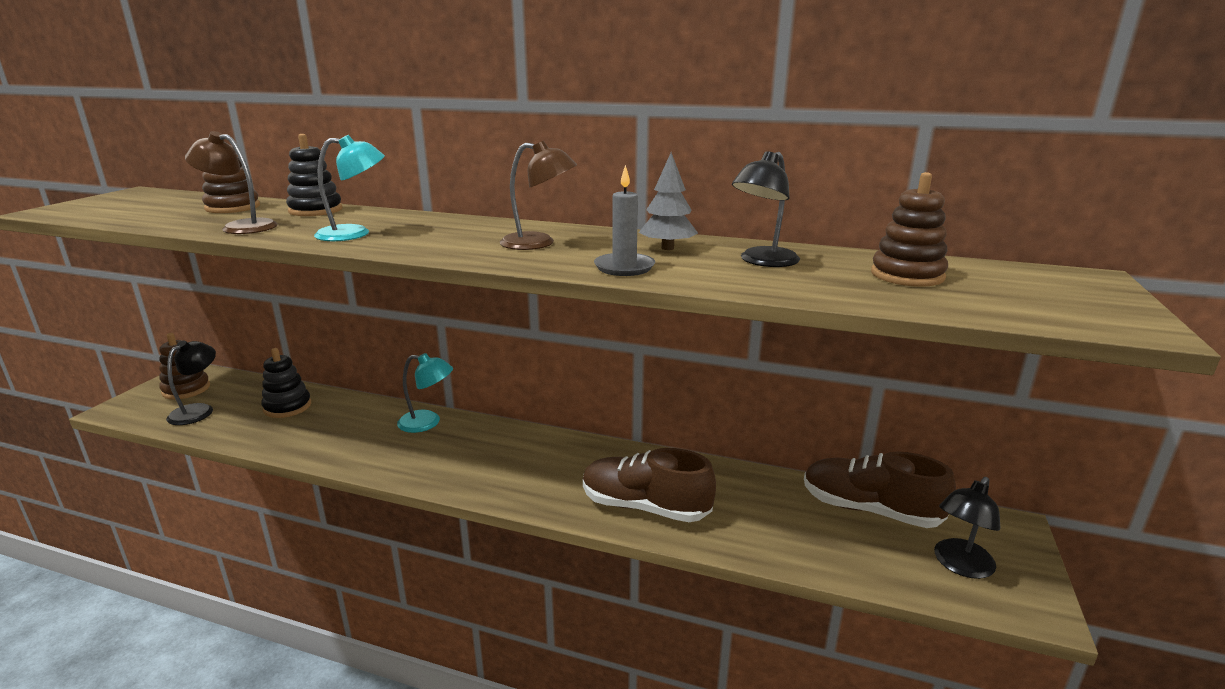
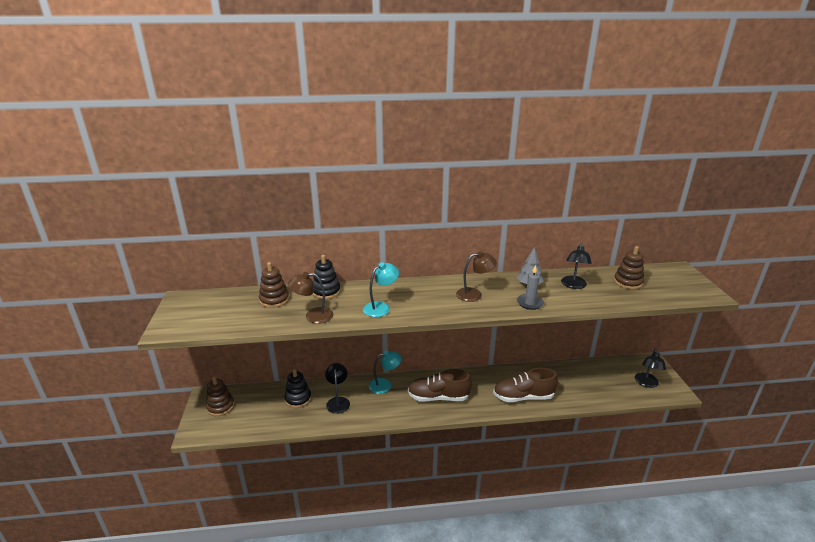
camera: 25 degrees left, 5 degrees up
(198, 410) = (247, 417): black lamp -> black lamp (338, 401)
(870, 510) = (603, 369): brown shoe -> brown shoe (438, 397)

